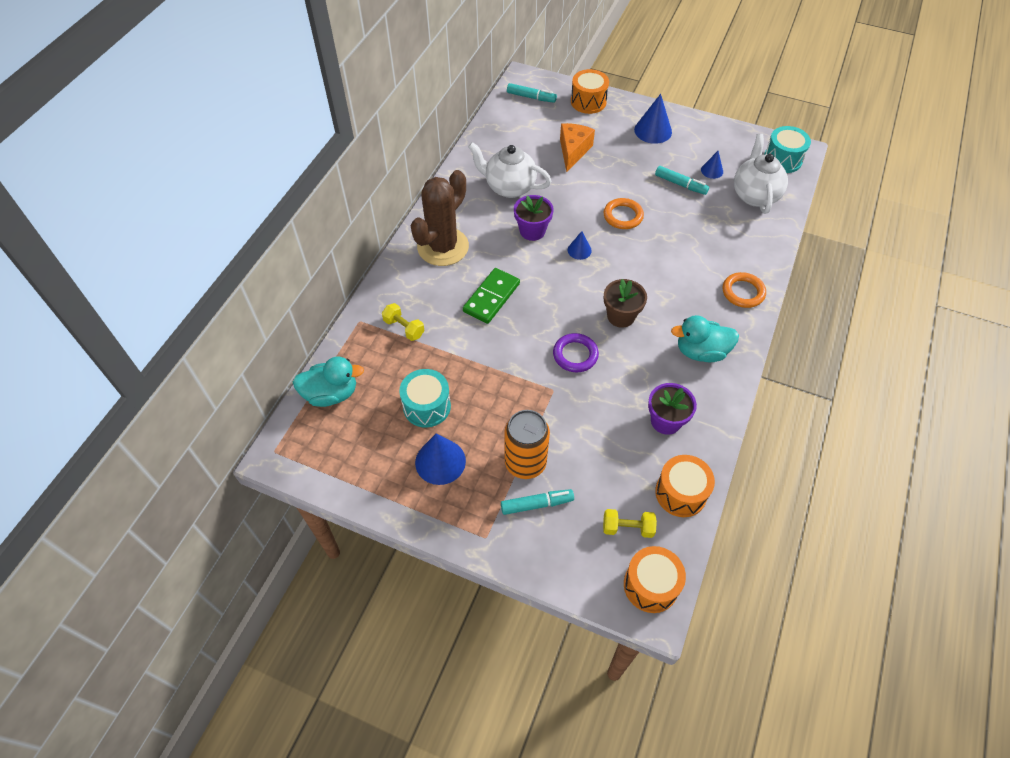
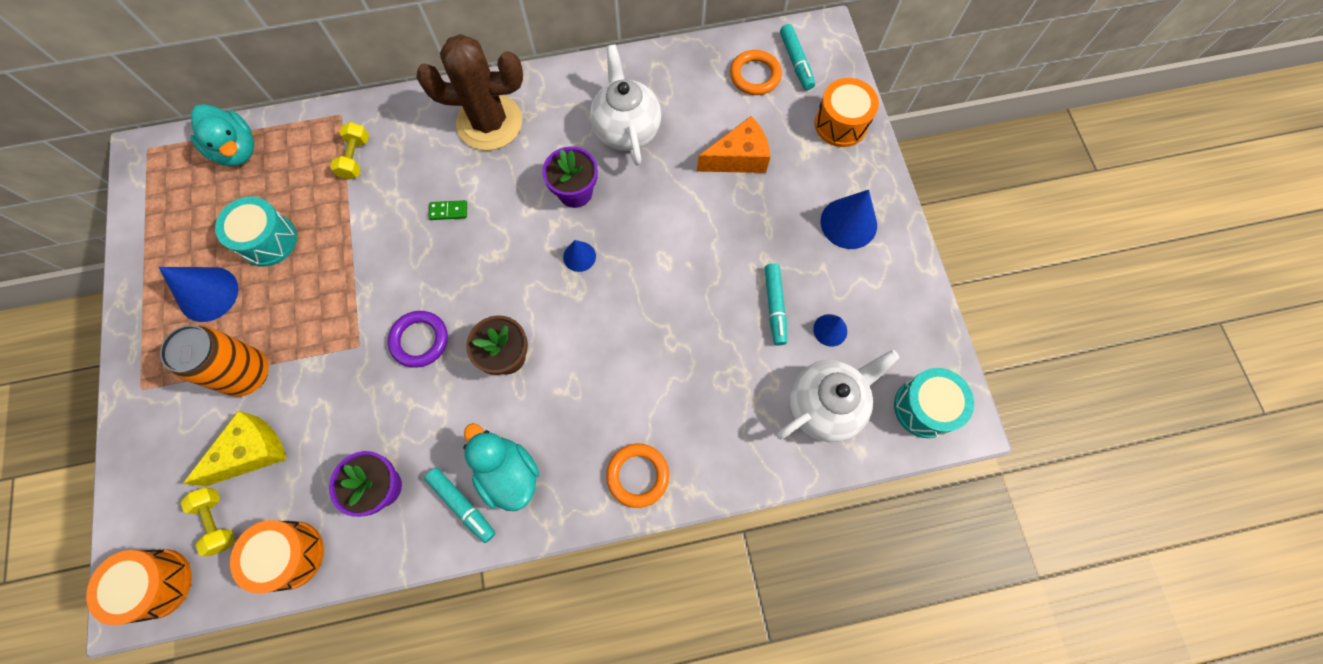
camera: 55 degrees right, 15 degrees up
(491, 297) = (448, 211): green domino -> green domino, size x0.47
(537, 504) = (202, 414): turquoise marker -> turquoise marker (462, 505)
(589, 485) = (252, 452): none -> yellow cheese
(623, 216) = (669, 271): orange ring -> orange ring (755, 75)

